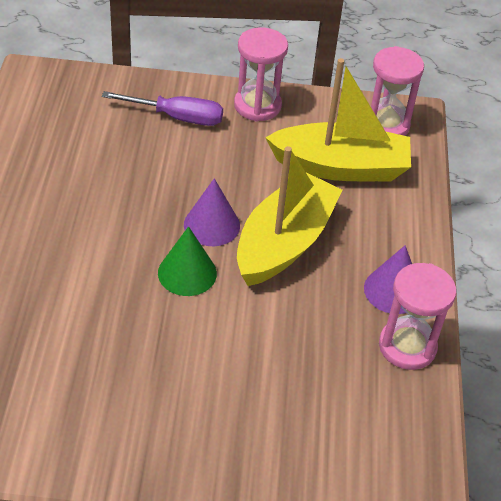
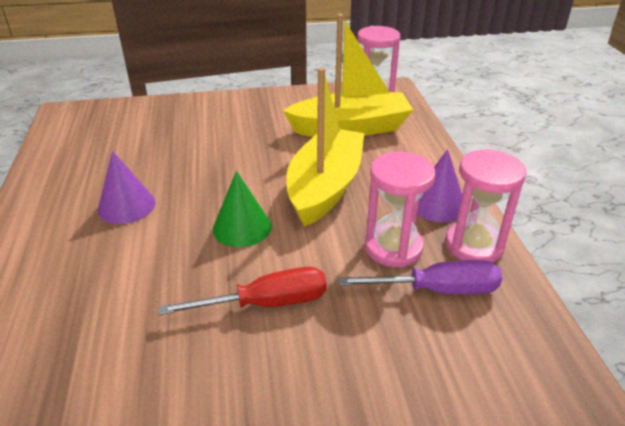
camera: 10 degrees left, 10 degrees down
(177, 117) = (200, 119): purple screwdriver -> purple screwdriver (437, 290)
(188, 360) = (266, 303): none -> red screwdriver
(211, 225) = (254, 186): purple cone -> purple cone (126, 206)
(257, 106) = (266, 102): pink hourglass -> pink hourglass (393, 248)

